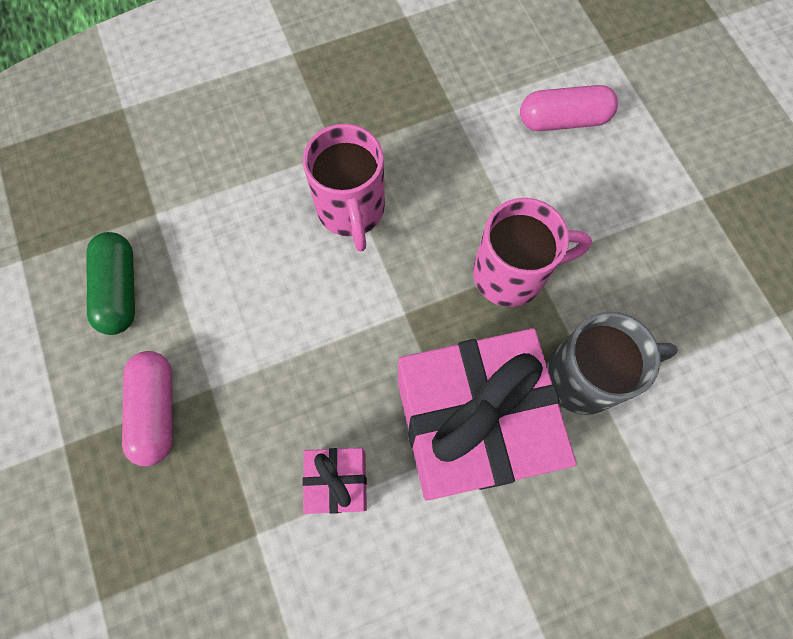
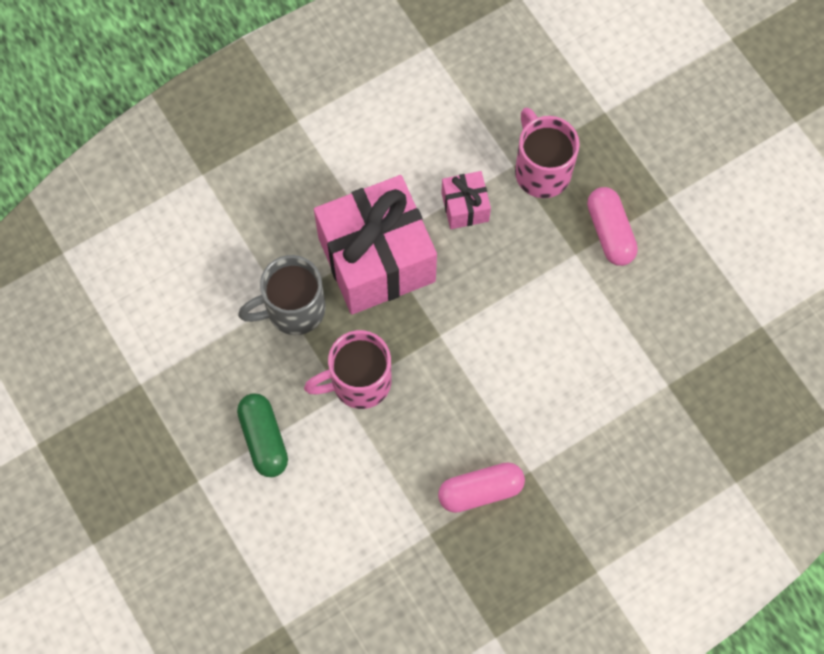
camera: 170 degrees right, 0 degrees up
(120, 290) = (671, 315): green capsule -> green capsule (264, 439)
(351, 210) = (502, 416): pink mug -> pink mug (541, 170)
(563, 120) = (327, 540): pink capsule -> pink capsule (480, 490)

